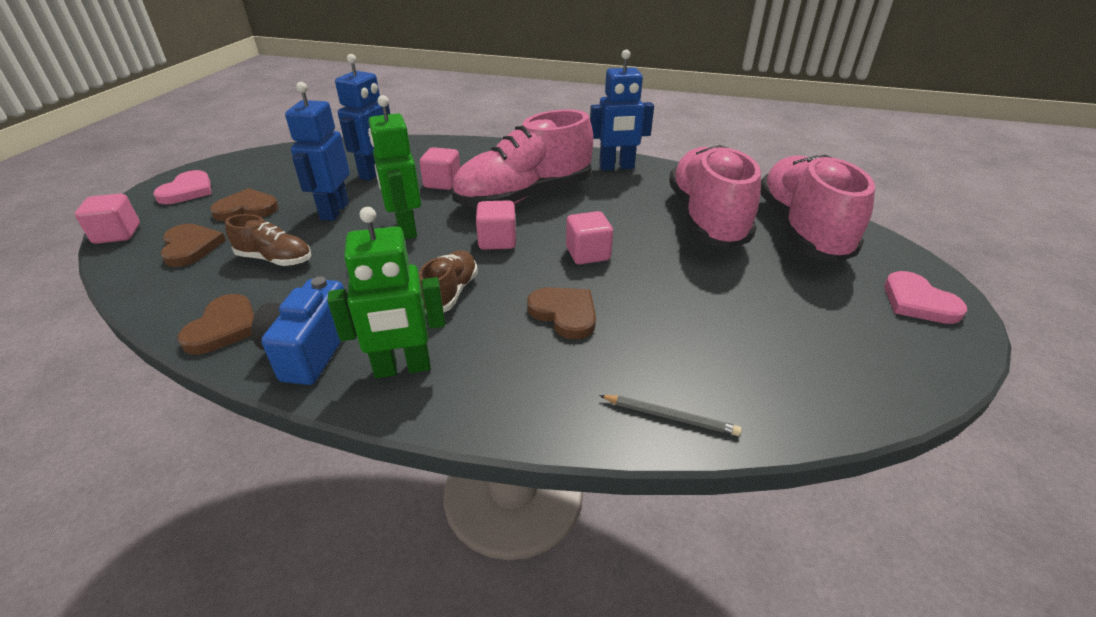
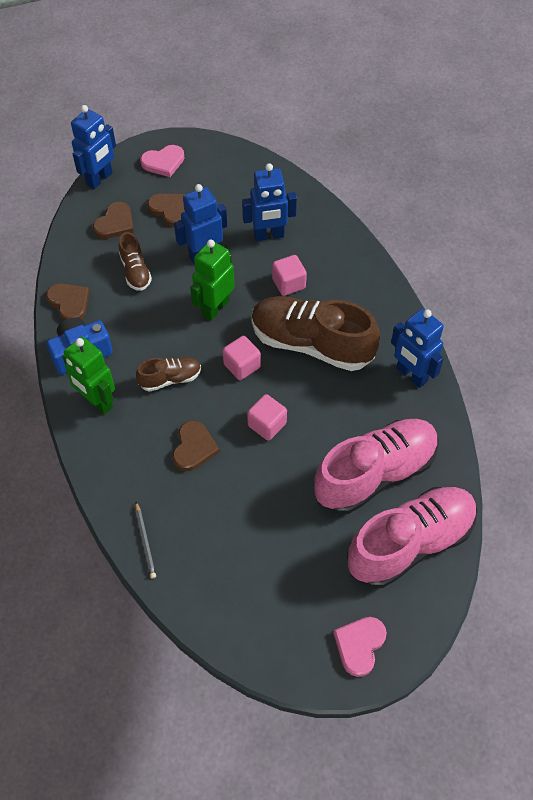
camera: 55 degrees right, 20 degrees up
(117, 234) = (99, 179): pink cube -> blue robot
(224, 327) = (69, 303): brown heart -> brown heart turned 105 degrees counterclockwise
(524, 196) = (311, 344): pink shoe -> brown shoe

